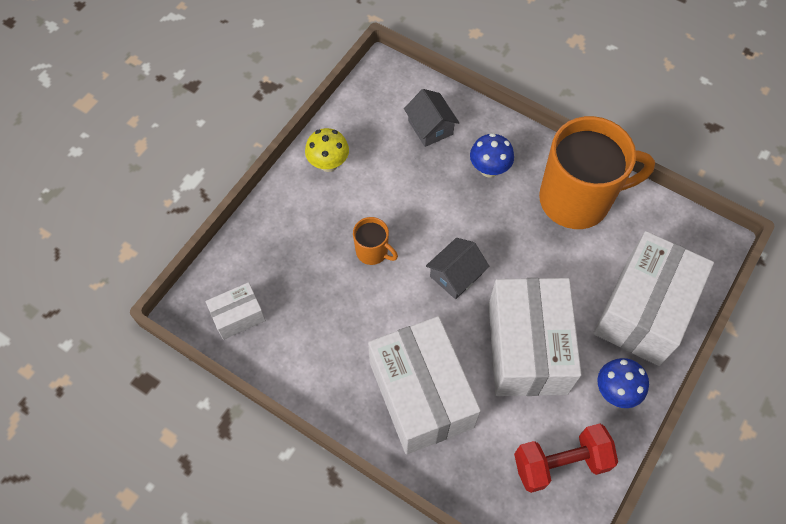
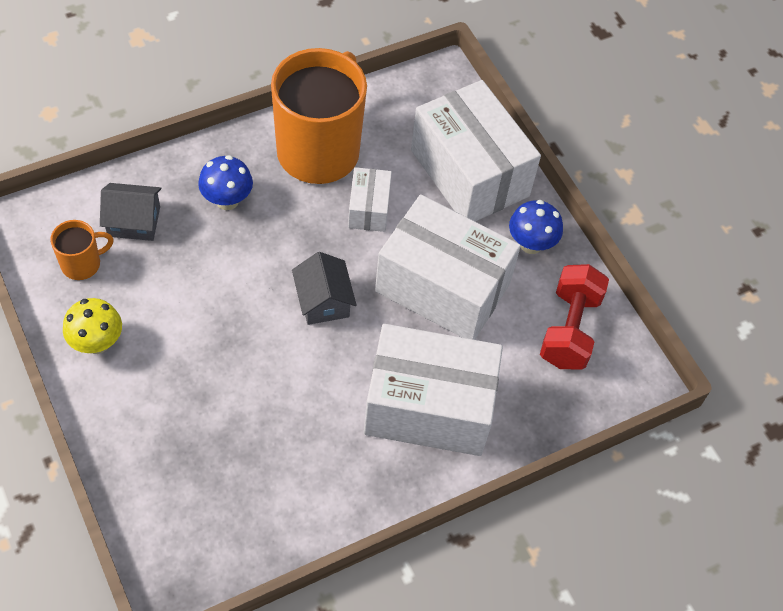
camera: 65 degrees left, 5 degrees down
(238, 316) = (218, 538): white box -> white box (369, 209)
(372, 252) = (240, 361): orange mug -> orange mug (82, 264)

